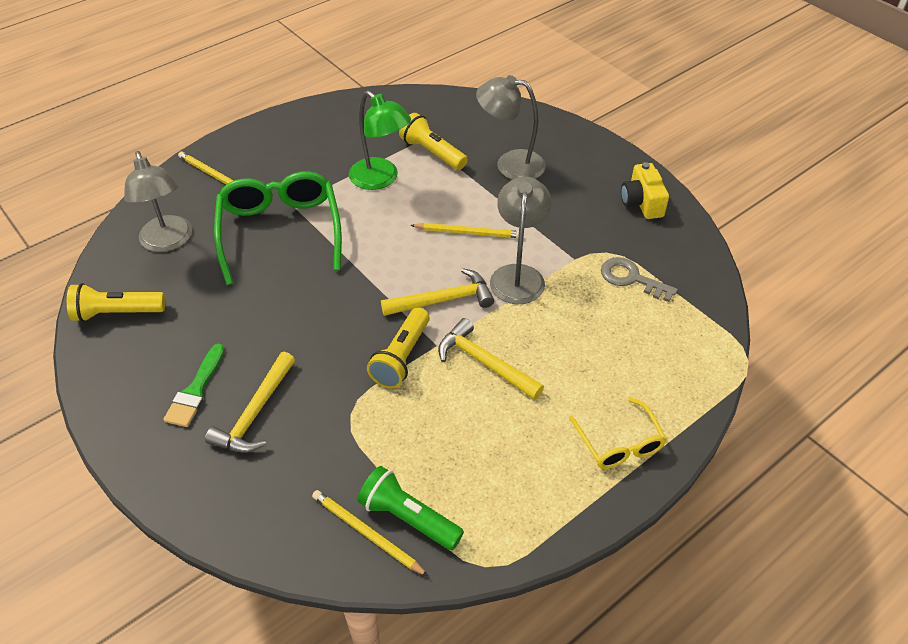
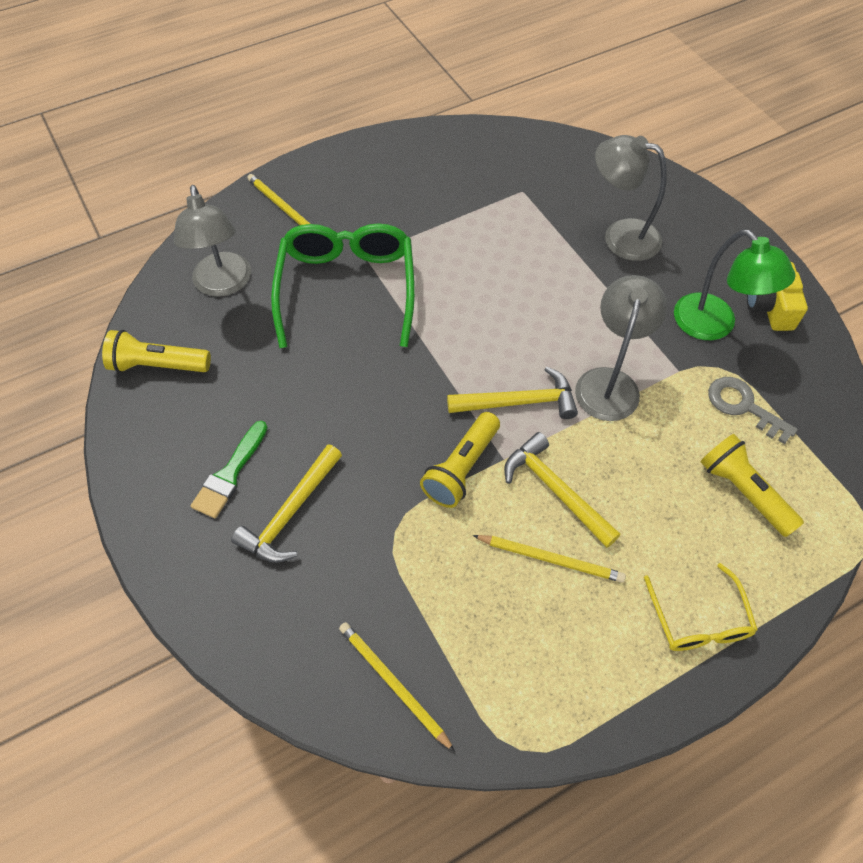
camera: 10 degrees right, 10 degrees up
(381, 179) = (468, 237): green lamp -> green lamp (714, 326)
(408, 517) = (442, 672): green flashlight -> none
(432, 153) = (531, 210): yellow flashlight -> yellow flashlight (743, 491)
(468, 232) = (559, 319): yellow pencil -> yellow pencil (551, 559)

